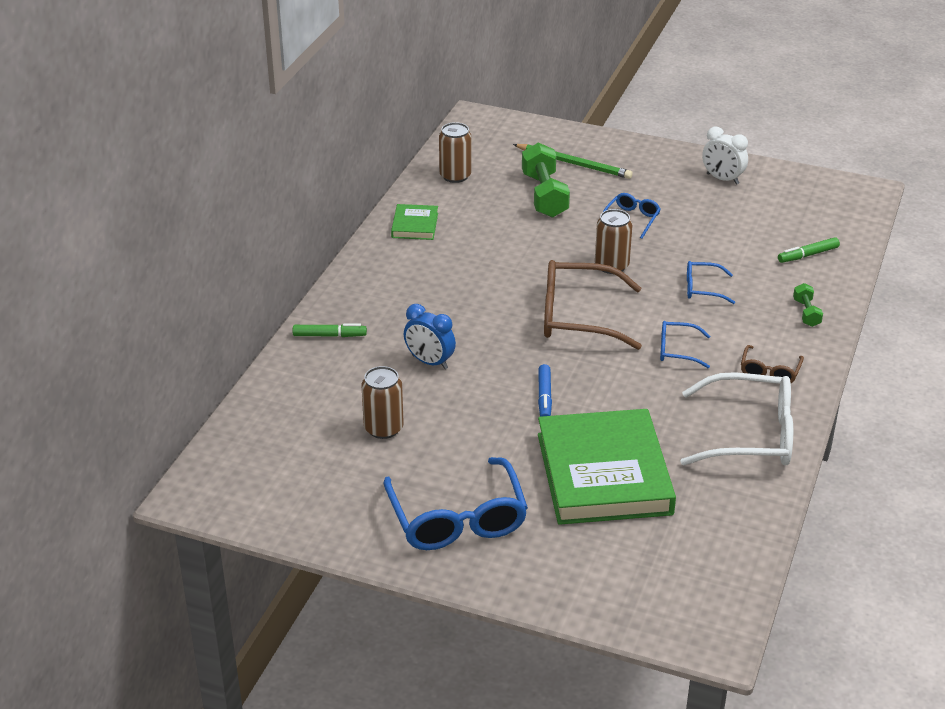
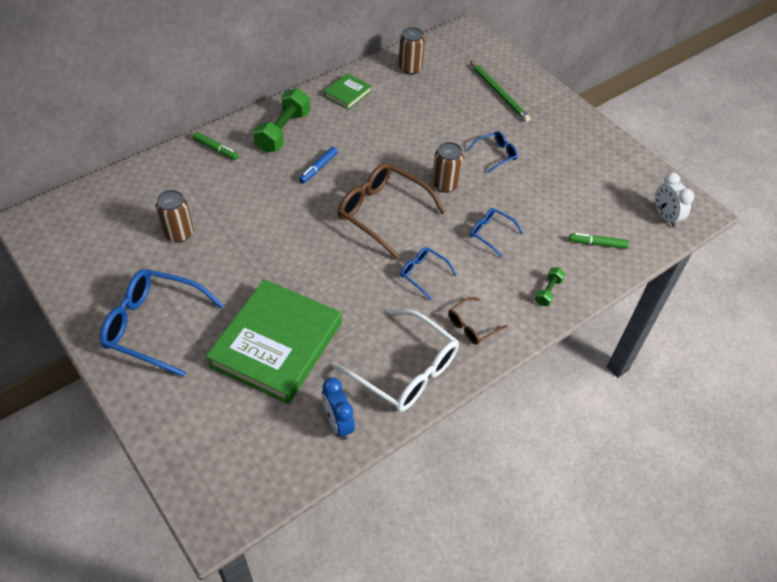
camera: 30 degrees right, 15 degrees up
(429, 362) = (255, 199): blue clock -> blue clock (338, 423)
(457, 519) = (153, 326): blue glasses -> blue glasses turned 90 degrees clockwise
(544, 195) = (454, 109): green dumbbell -> green dumbbell (283, 132)
(544, 397) = (298, 263): blue marker -> blue marker (318, 168)
(722, 179) = (594, 152): white clock -> white clock (665, 217)

